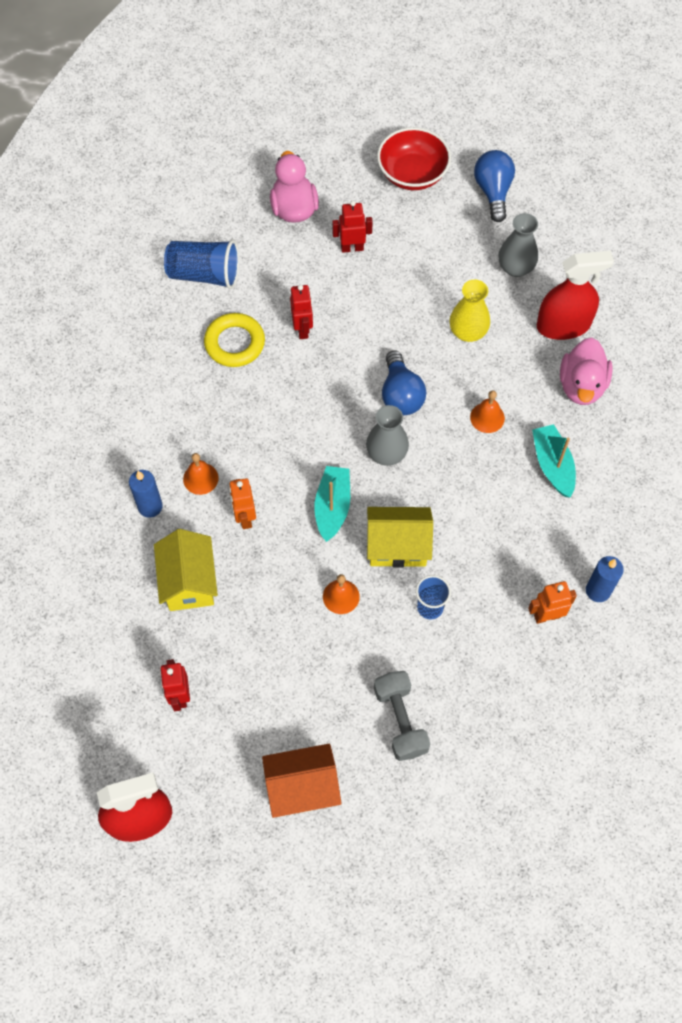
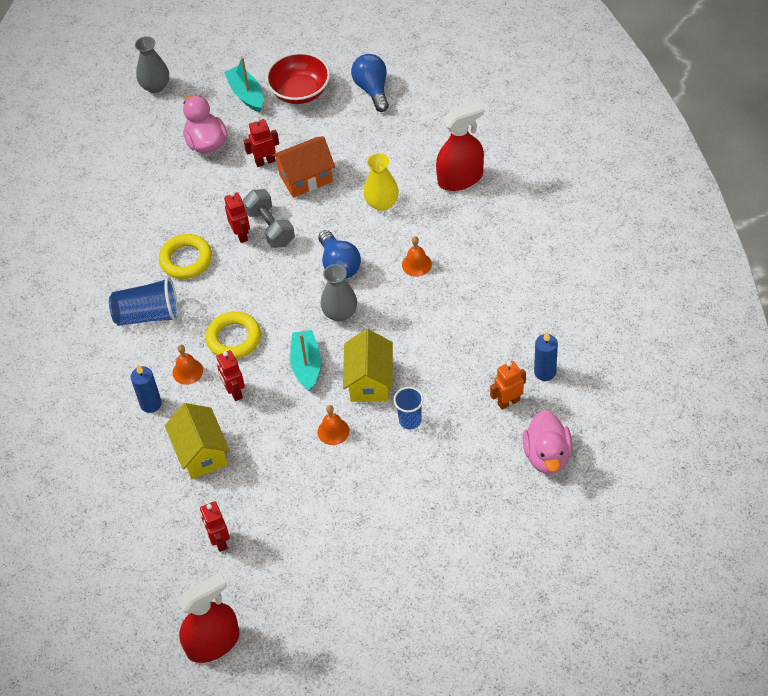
camera: 10 degrees left, 10 degrees down
(204, 274) = (144, 212): blue cup -> blue cup (148, 315)
(245, 518) = (234, 392): orange robot -> red robot
(261, 452) = (234, 338): none -> yellow ring
(302, 787) = (343, 583): orange house -> orange house (306, 178)
(397, 546) = (370, 381): yellow house -> yellow house turned 75 degrees counterclockwise
(400, 720) = (410, 511): grey dumbbell -> grey dumbbell (270, 227)
(515, 267) = (408, 143): grey vase -> grey vase (155, 86)
(552, 465) = (481, 287): turquoise boat -> turquoise boat (246, 94)
(581, 385) = (488, 221): pink duck -> pink duck (547, 456)

